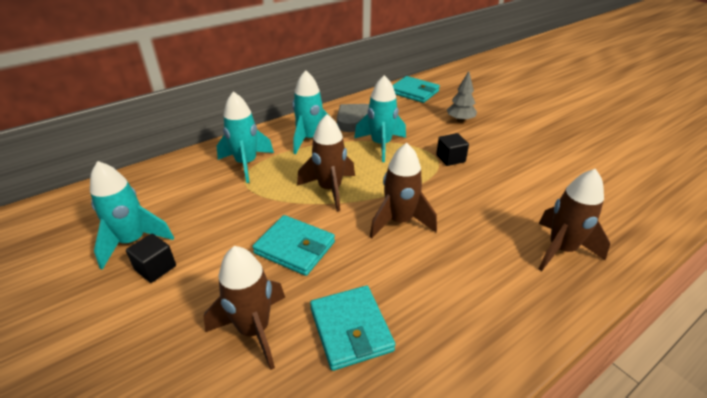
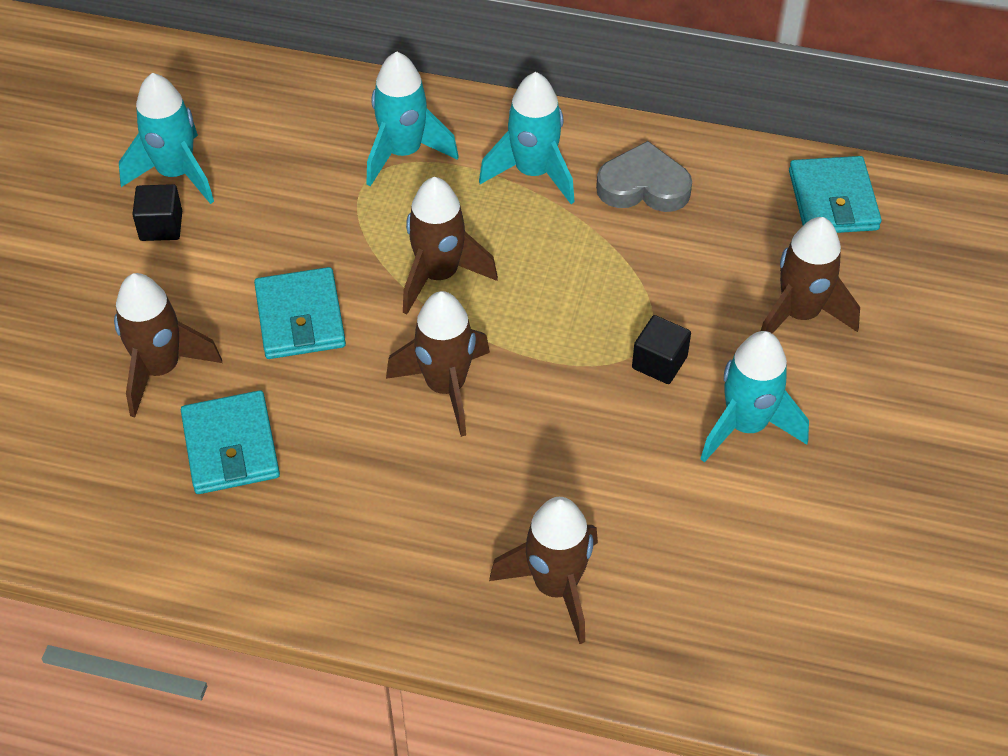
camera: 50 degrees right, 15 degrees up
(351, 329) = (231, 447): turquoise wallet -> turquoise wallet turned 45 degrees counterclockwise
(381, 145) = (607, 260): turquoise rocket -> turquoise rocket (746, 426)
(460, 120) = (799, 314): grey tree -> brown rocket

